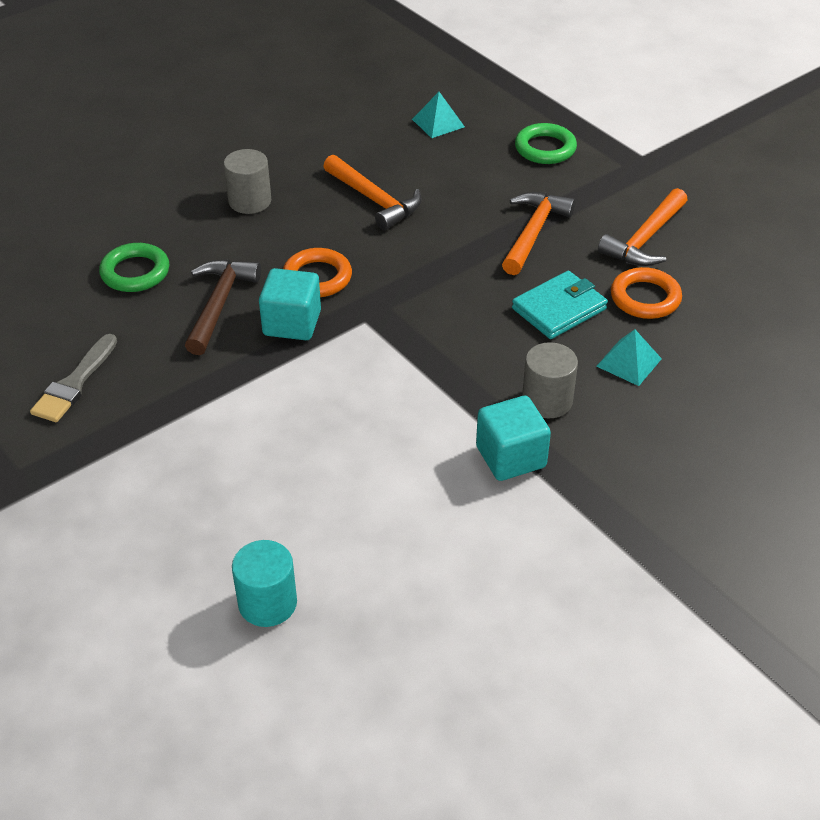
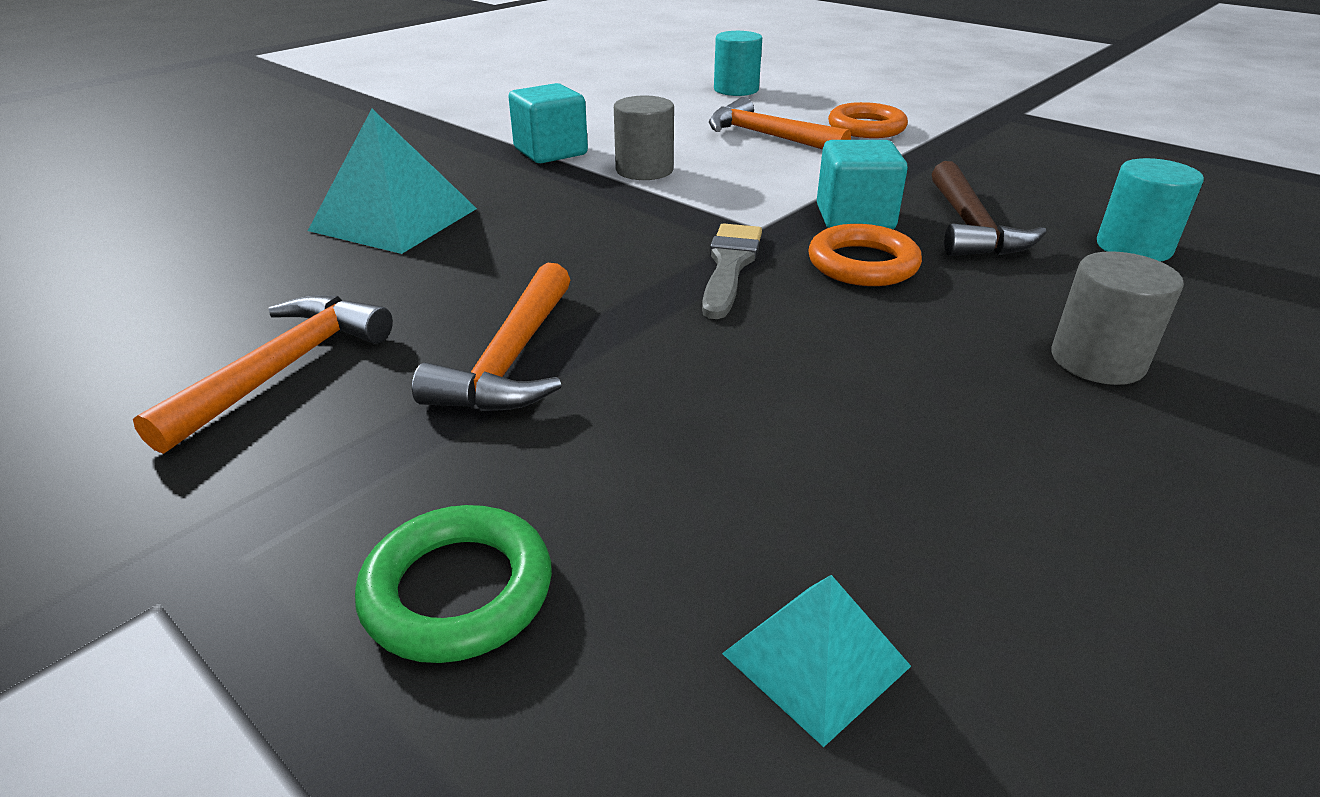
camera: 170 degrees right, 10 degrees down
(74, 383) = (1044, 161): grey brush -> grey brush (730, 266)
(135, 272) = (1133, 247): green ring -> turquoise cylinder
(374, 200) = (855, 389): orange hammer -> orange hammer (768, 137)
(547, 401) = (508, 185): grey cylinder -> grey cylinder (644, 170)
(559, 309) = (479, 260): turquoise wallet -> none
(629, 362) = (394, 219): turquoise pyramid -> turquoise pyramid, size x1.81
(645, 298) = (335, 283): orange ring -> orange ring (866, 127)

